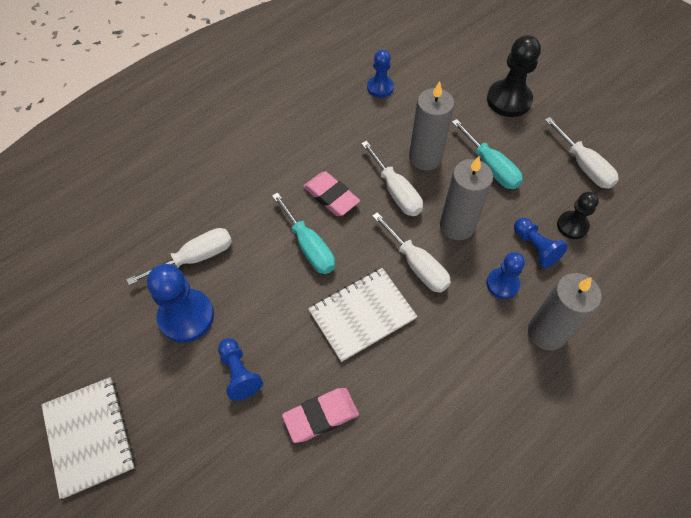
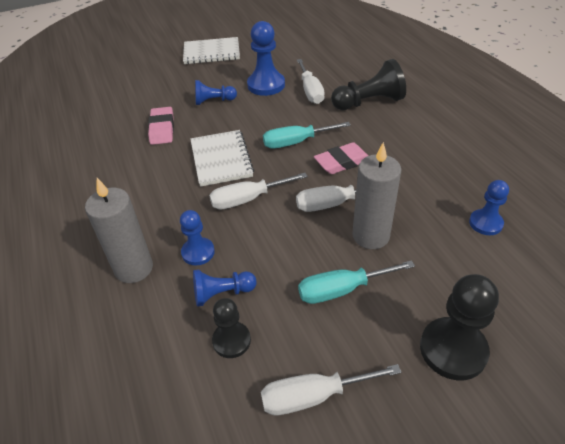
camera: 110 degrees right, 15 degrees down
(212, 191) = (369, 102): none -> black pawn
(457, 226) = (276, 238): grey candle -> none

